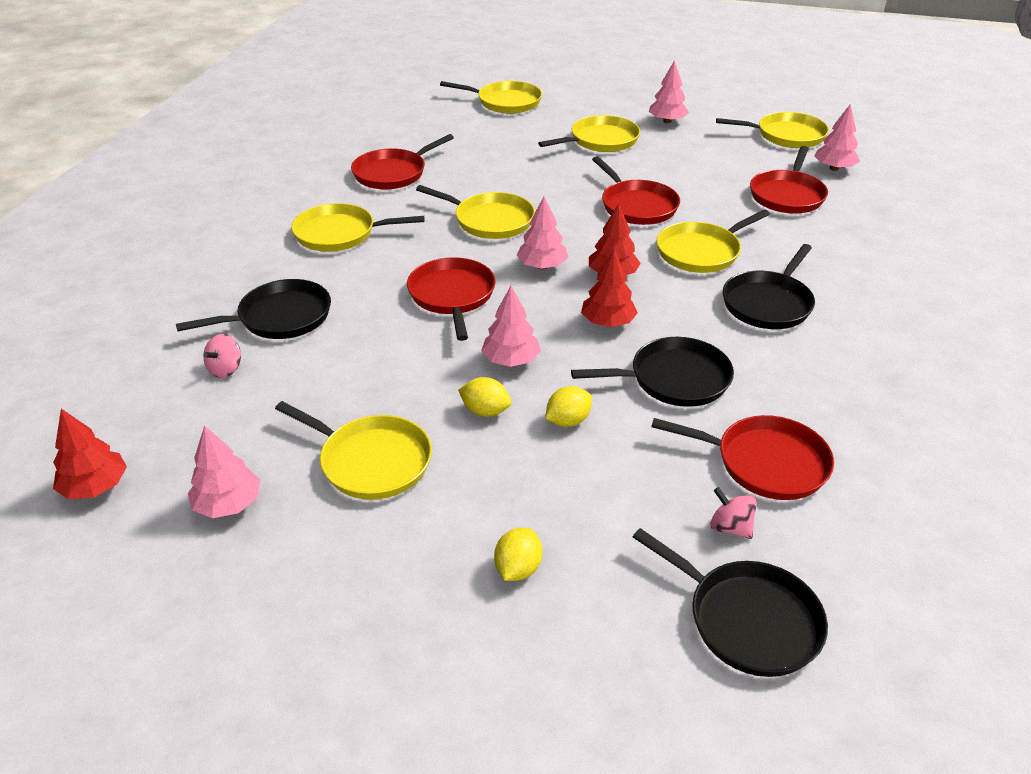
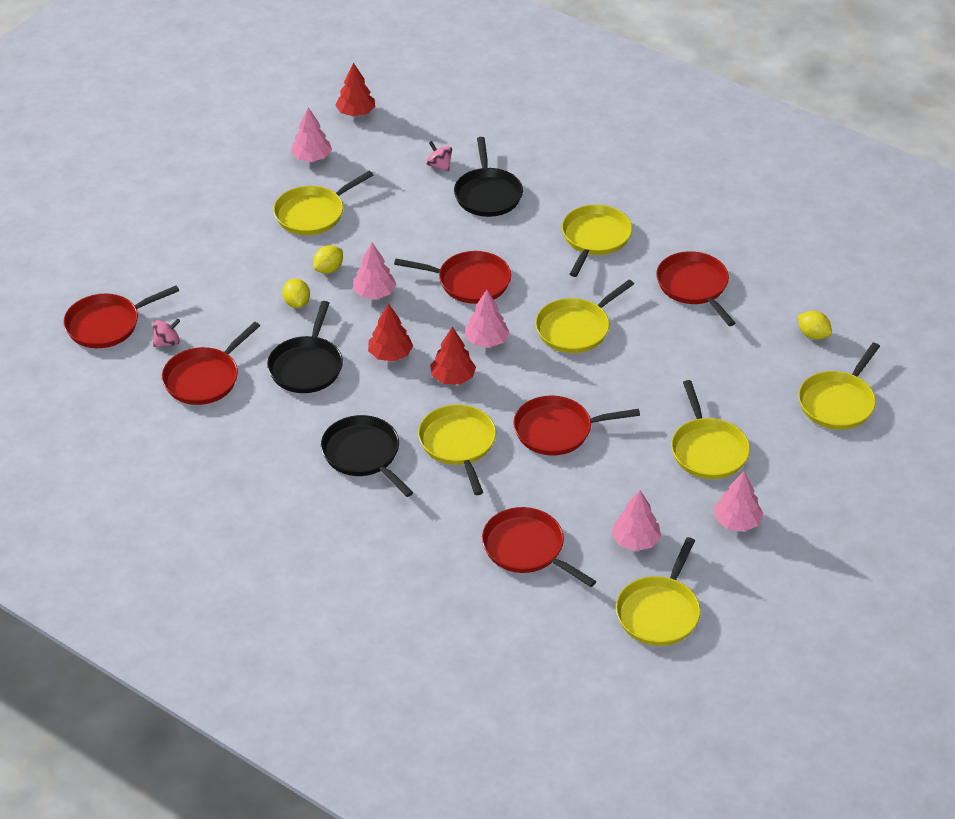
camera: 110 degrees right, 5 degrees up
(518, 569) = (195, 252): yellow lemon -> yellow lemon (813, 335)
(747, 620) = (107, 325): black pan -> red pan
(834, 168) = (565, 615): pink tree -> pink tree (635, 541)

